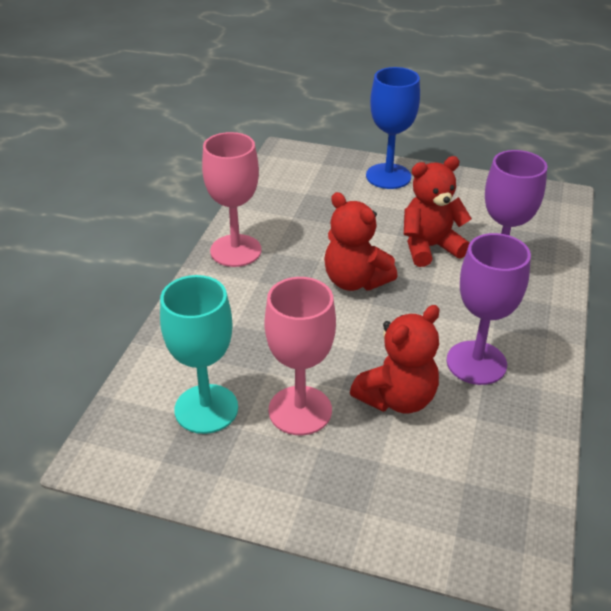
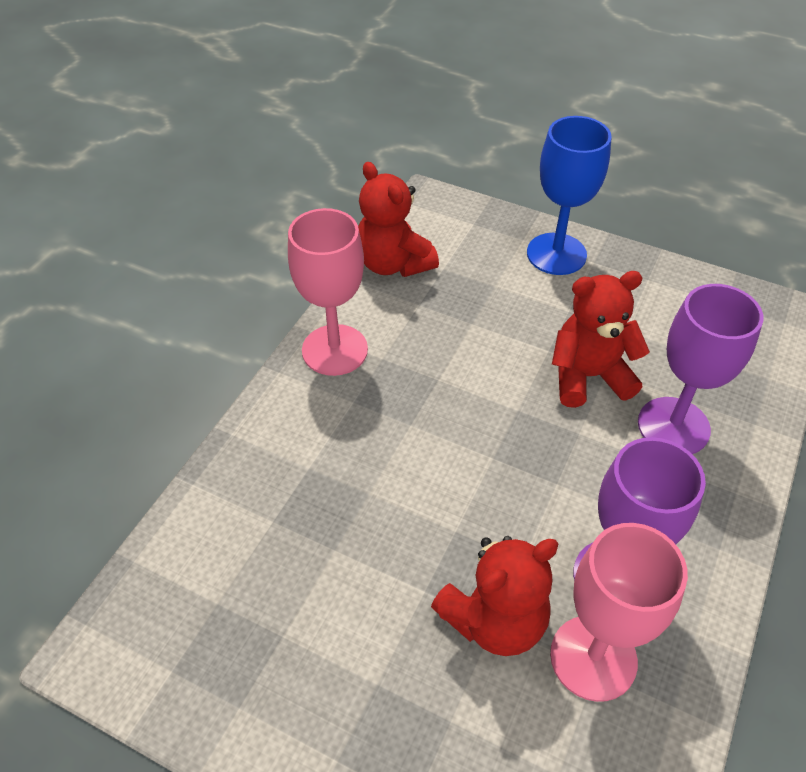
camera: 10 degrees right, 10 degrees up
(206, 409) = (244, 597): turquoise goblet -> none
(300, 410) = (363, 619): pink goblet -> pink goblet (593, 658)
(355, 281) = (478, 418): red teddy bear -> red teddy bear (393, 264)

